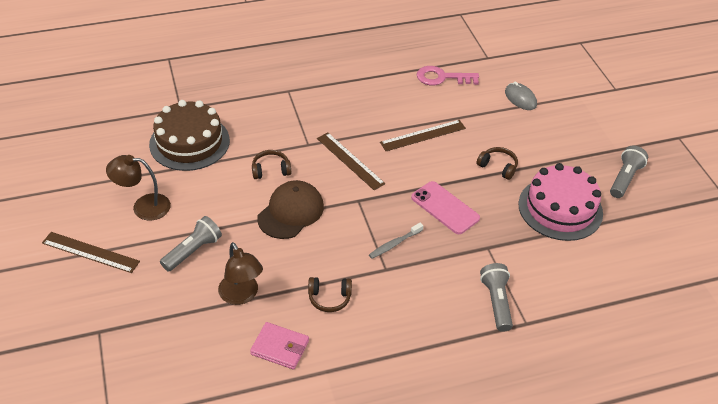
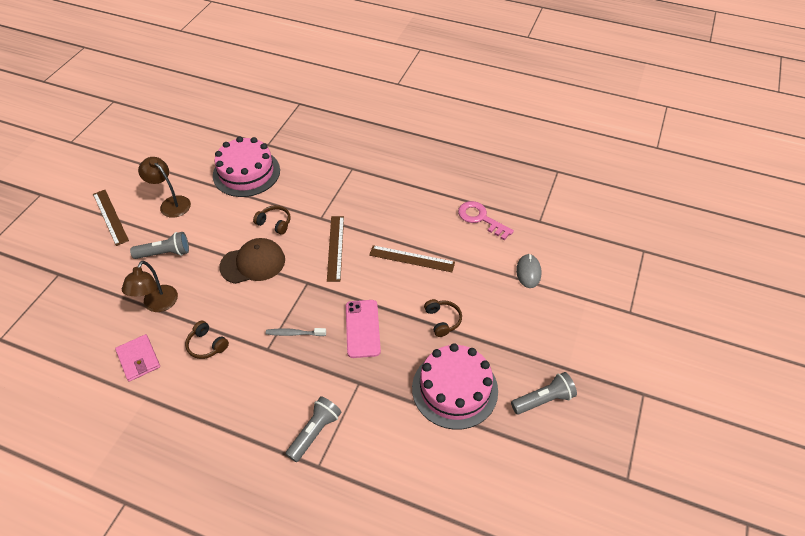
camera: 40 degrees right, 5 degrees up
(189, 142) = (246, 173): brown cake -> pink cake

